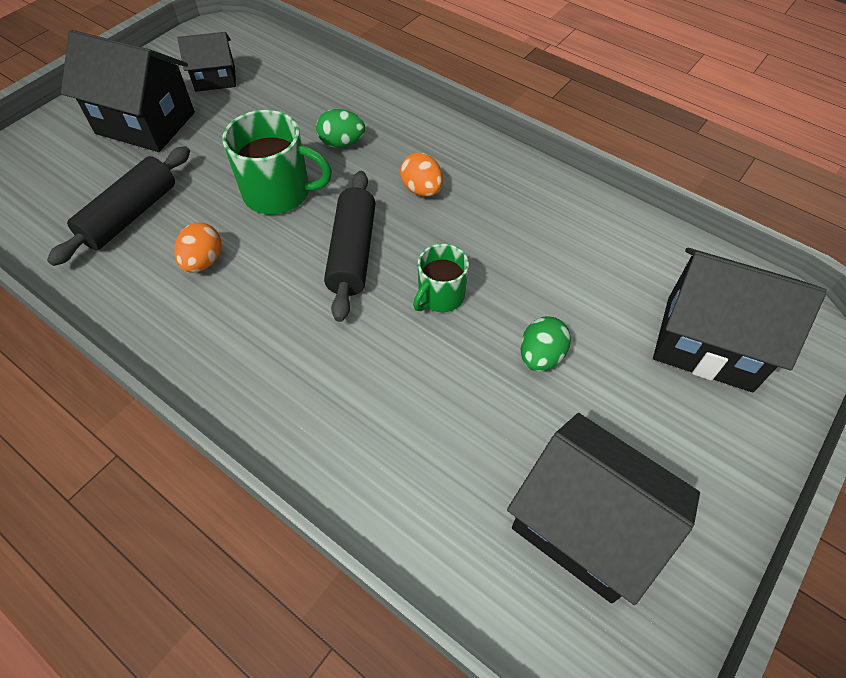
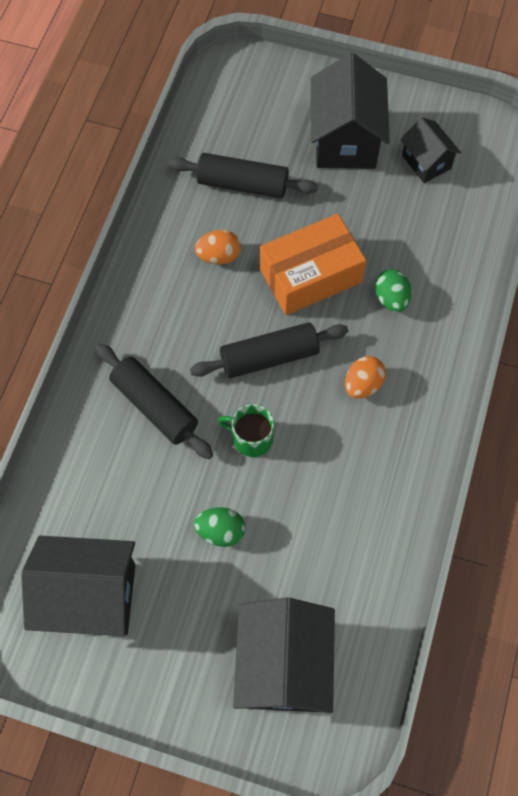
camera: 70 degrees right, 10 degrees up
(278, 193) = (310, 275): green mug -> orange box
(358, 378) = (154, 406): none -> black rolling pin
(585, 525) = (90, 596): black house -> black house turned 75 degrees clockwise

